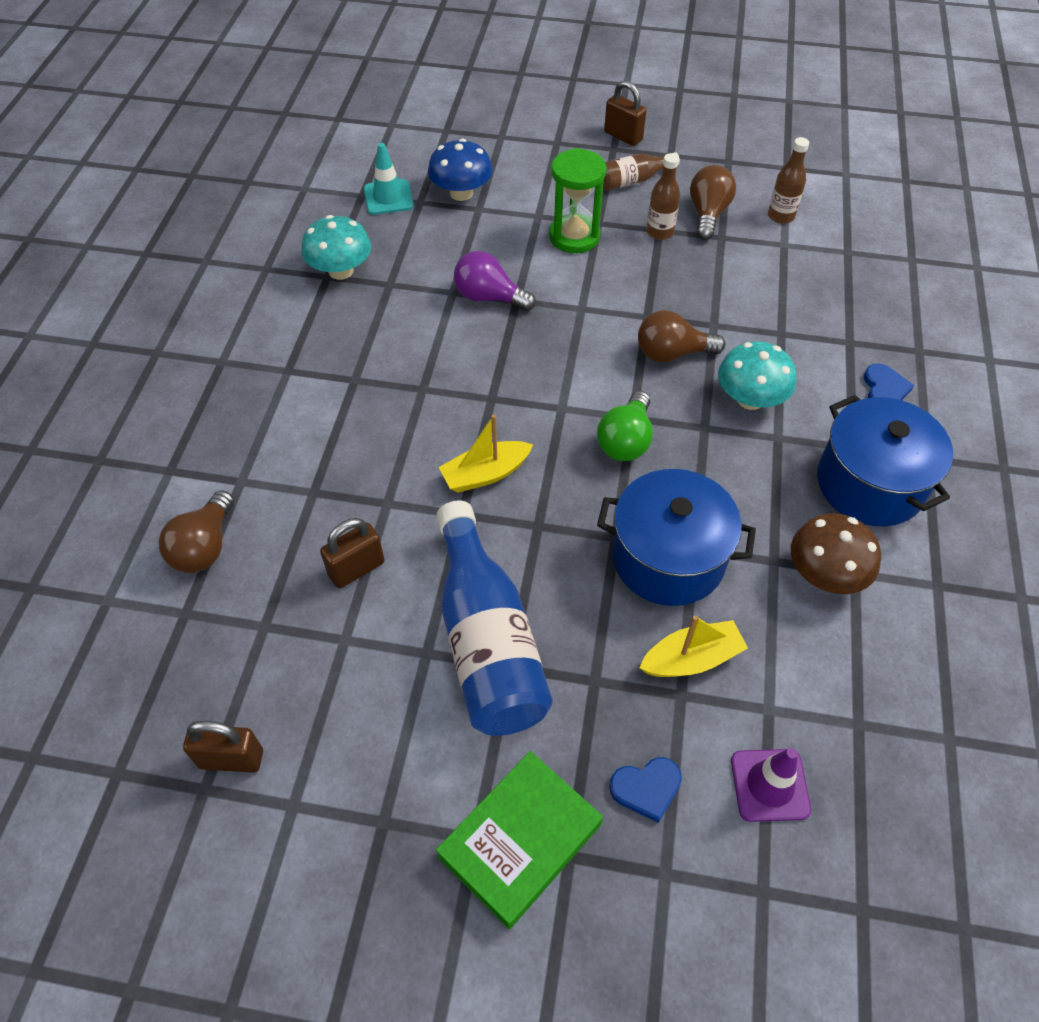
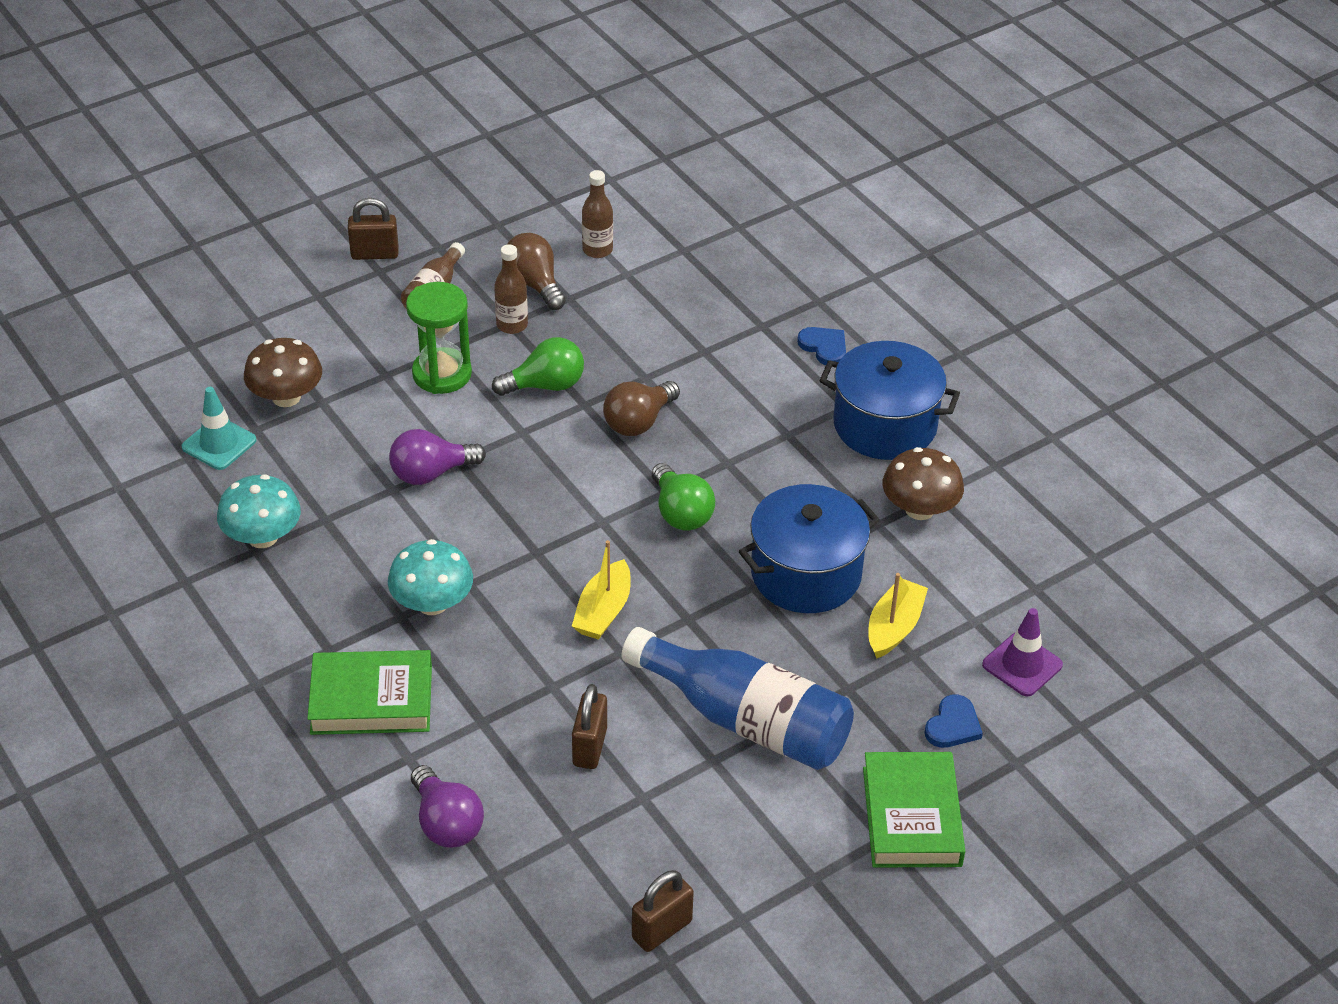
camera: 45 degrees left, 10 degrees down
(204, 547) = (446, 823): brown light bulb -> purple light bulb
(269, 423) = (371, 699): none -> green book
(461, 193) = (286, 397): blue mushroom -> brown mushroom
(635, 286) = (545, 385): none -> green light bulb
(750, 399) = (737, 418): turquoise mushroom -> turquoise mushroom (432, 603)

